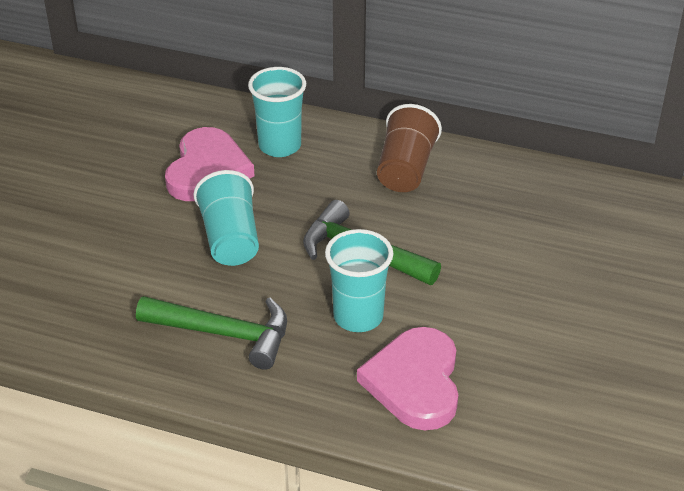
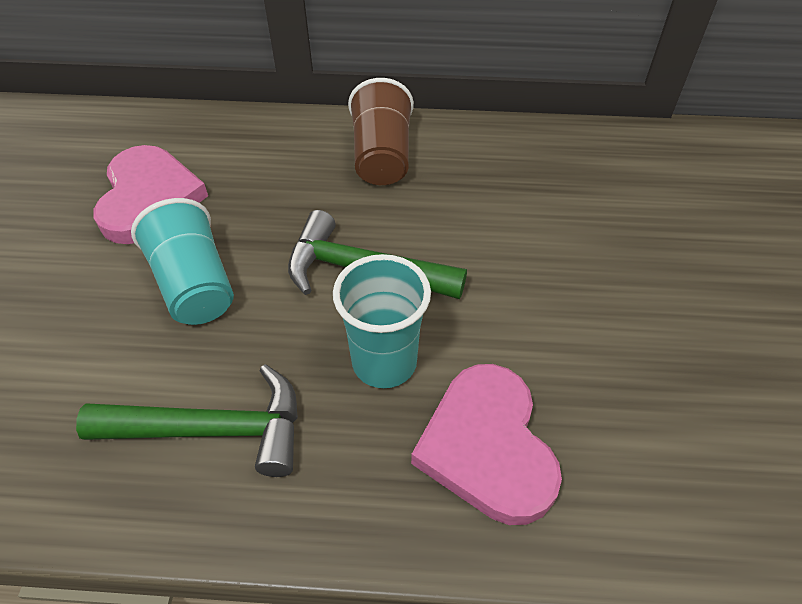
camera: 15 degrees left, 10 degrees up
(279, 146) = (230, 154): turquoise cup -> none

